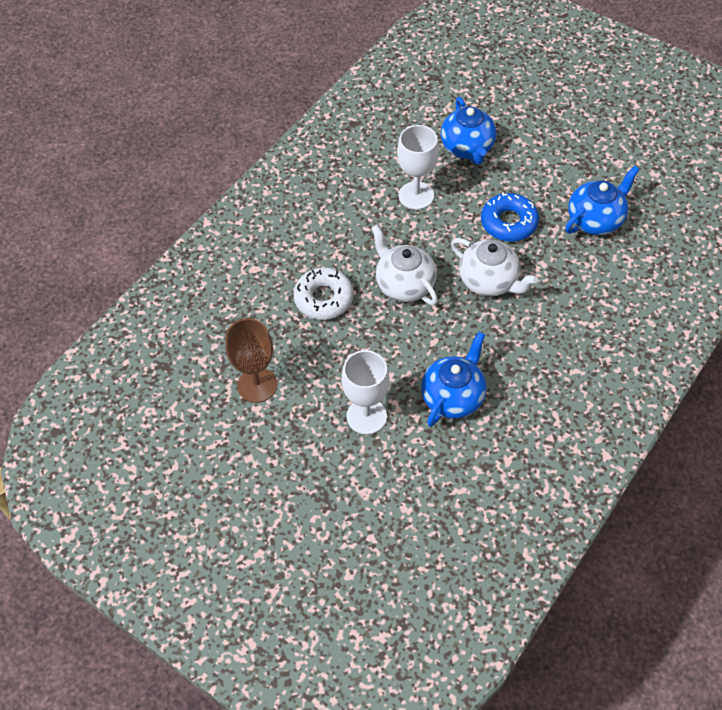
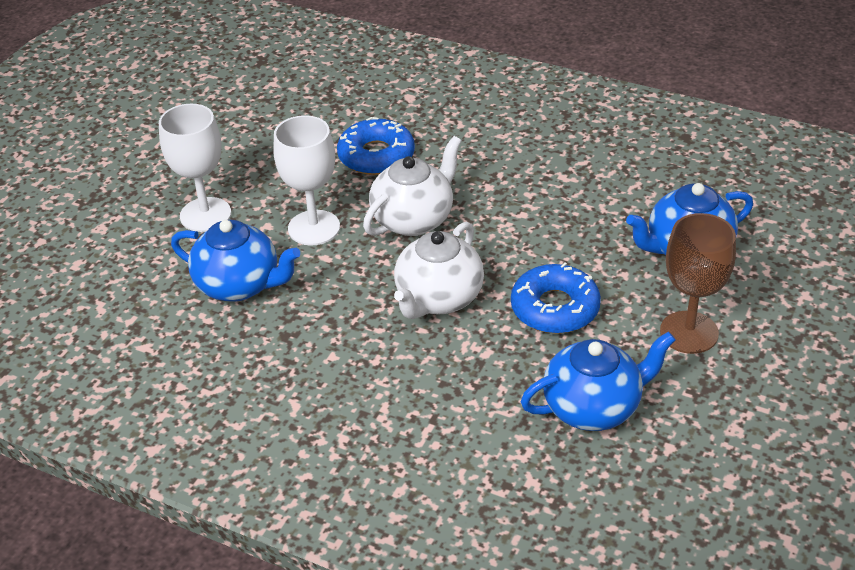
camera: 80 degrees right, 15 degrees down
(257, 385) = (242, 126): brown goblet -> brown goblet (689, 332)
(324, 298) = (376, 156): white donut -> blue donut
(416, 195) = (574, 210): white goblet -> white goblet (314, 228)
(595, 220) = (593, 408): blue teapot -> blue teapot turned 60 degrees counterclockwise

